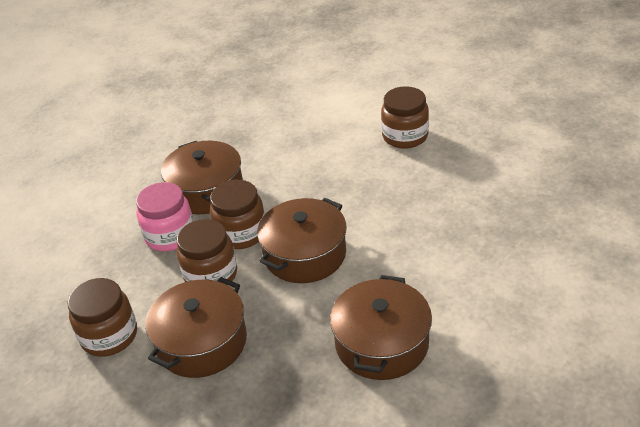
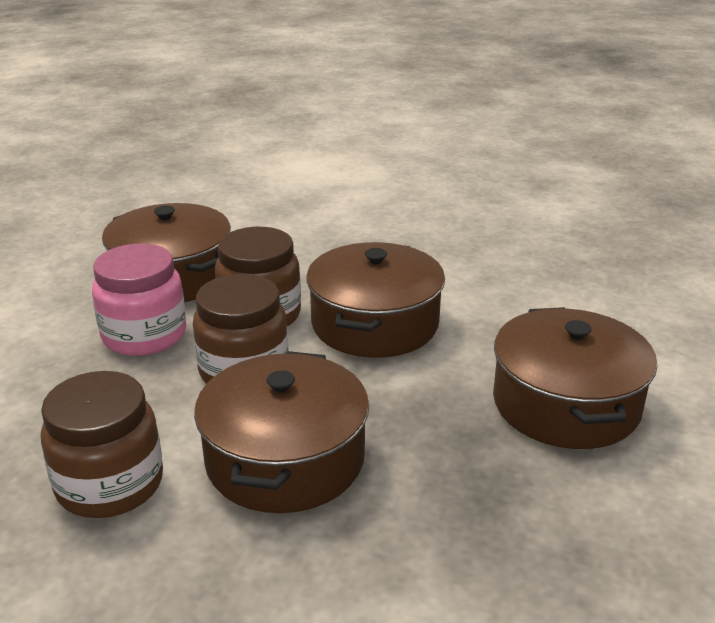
camera: 25 degrees left, 10 degrees down
(405, 136) = (418, 189): brown jar -> none

